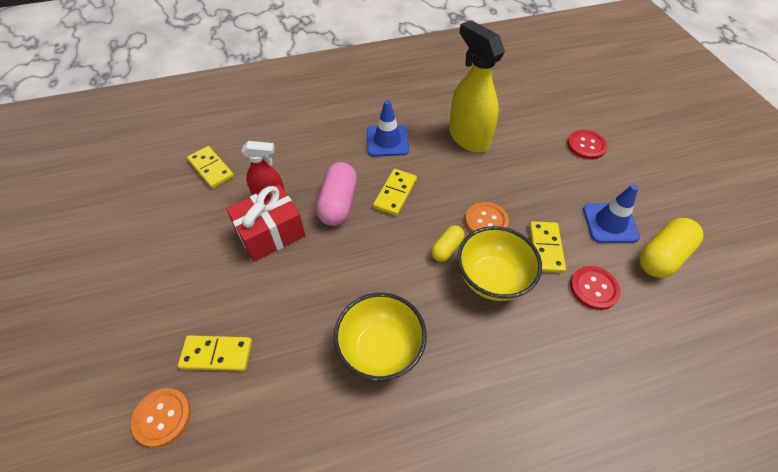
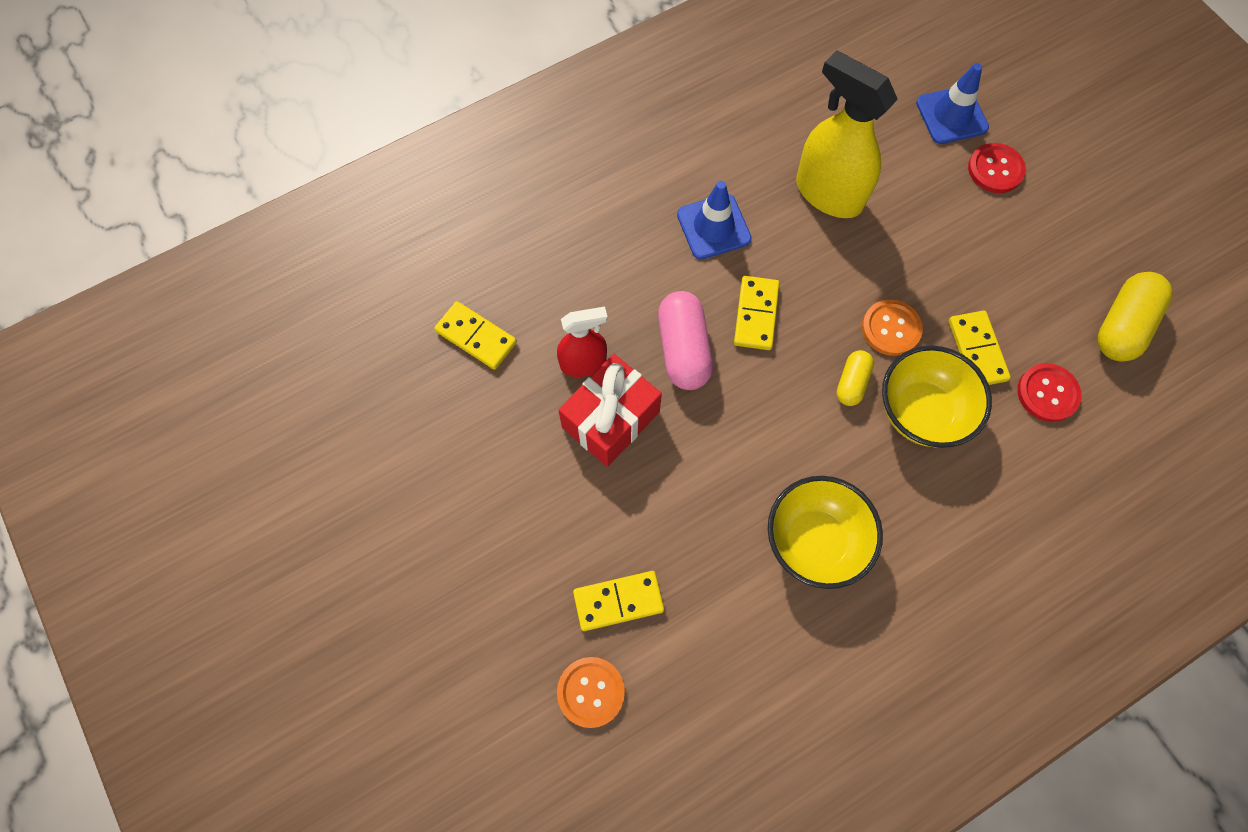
camera: 15 degrees left, 15 degrees up
(610, 223) = (1050, 292): blue traffic cone -> blue traffic cone (951, 115)

